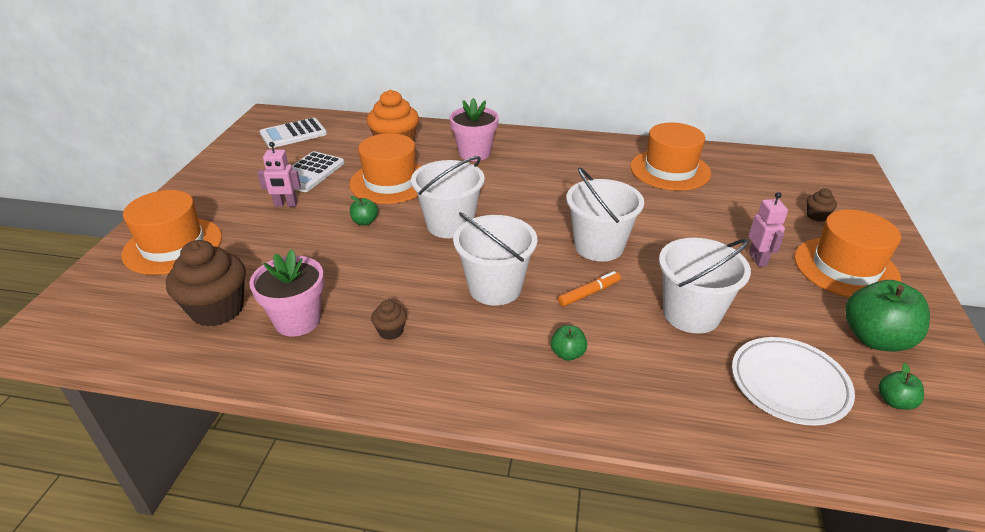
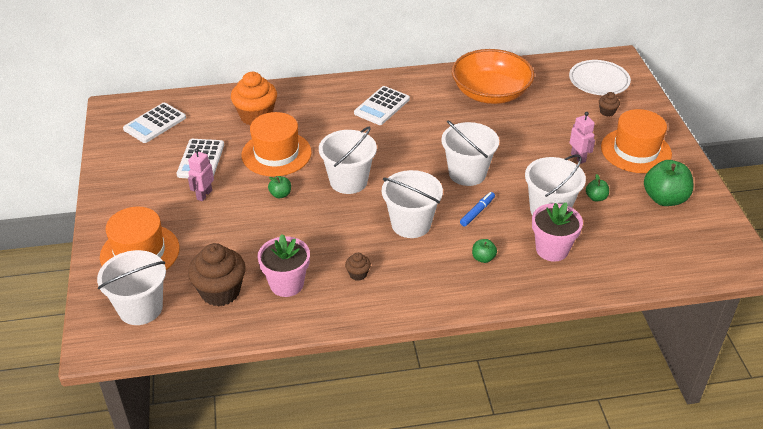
camera: 20 degrees left, 5 degrees up
(119, 305) = (140, 308): none -> white bucket
(286, 205) = (204, 195): pink robot -> pink robot turned 135 degrees clockwise
(474, 153) = (328, 110): pink flower pot -> pink flower pot (552, 249)
(535, 160) = (382, 106): none -> white calculator
(589, 293) = (477, 212): orange marker -> blue marker
(670, 170) = (490, 93): orange hat -> orange bowl
(789, 384) = (622, 242): white plate -> white plate (599, 81)
(895, 401) = (683, 237): green apple -> green apple (596, 197)

